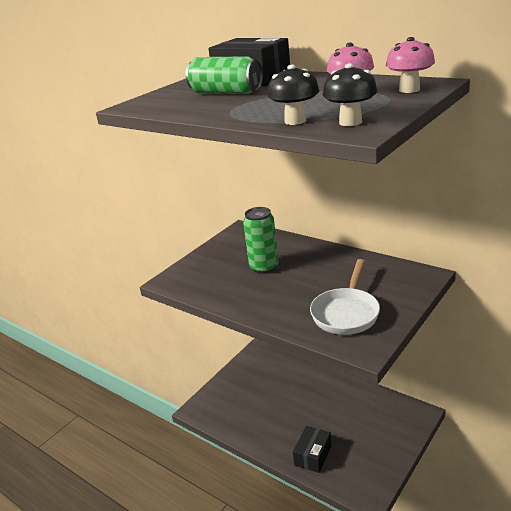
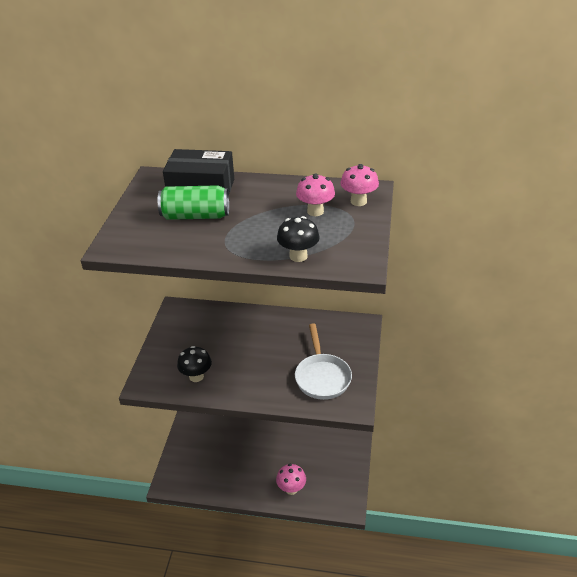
camera: 30 degrees left, 10 degrees up
(264, 267) = (226, 347): green can -> none
(313, 455) = (291, 489): black box -> pink mushroom
(350, 122) = (344, 253): black mushroom -> black mushroom (196, 376)

